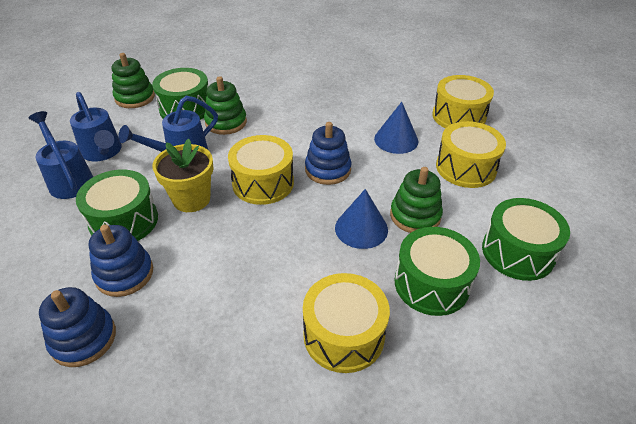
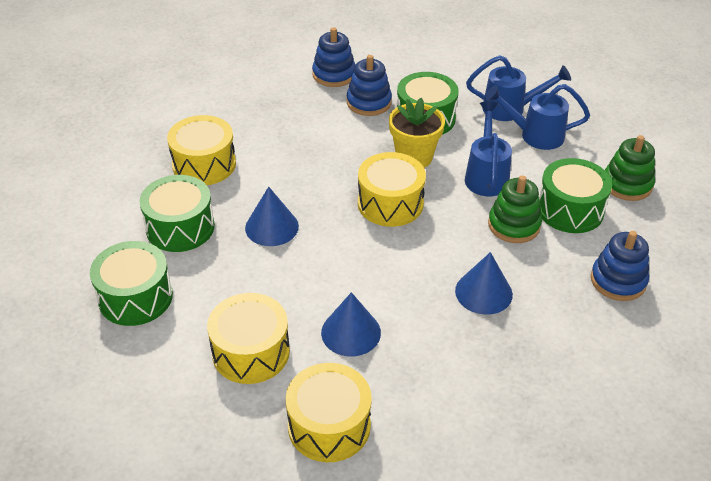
camera: 130 degrees right, 0 degrees up
(301, 110) = (483, 292): none -> blue cone
(328, 170) = (362, 252): blue stacking toy -> blue stacking toy (618, 280)
(415, 216) = (244, 267): green stacking toy -> none

